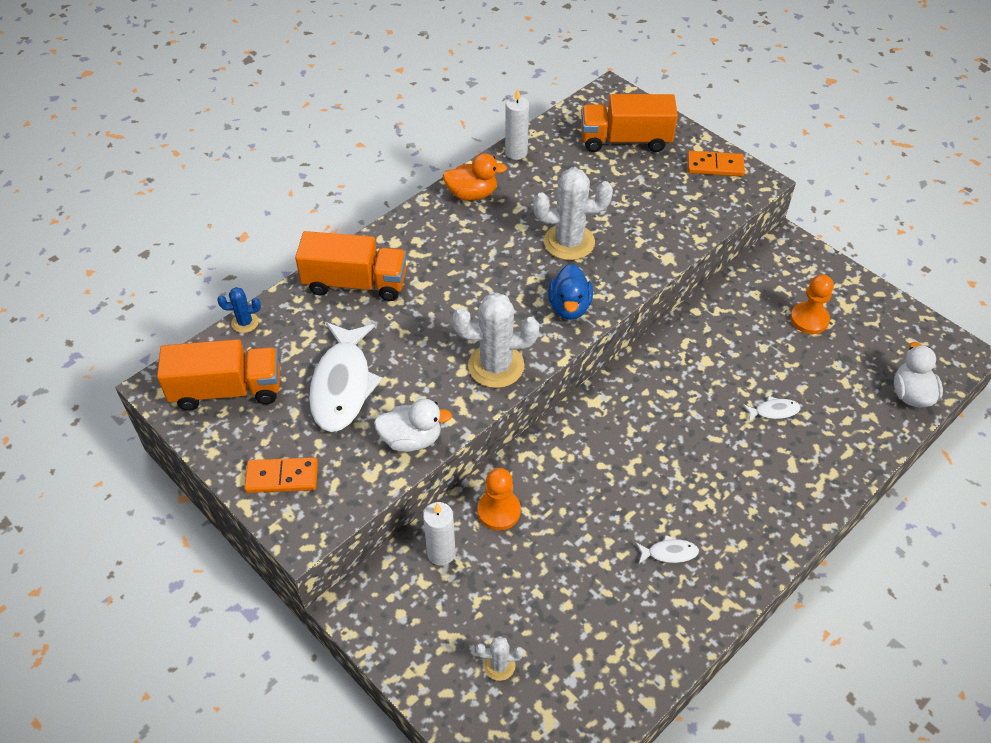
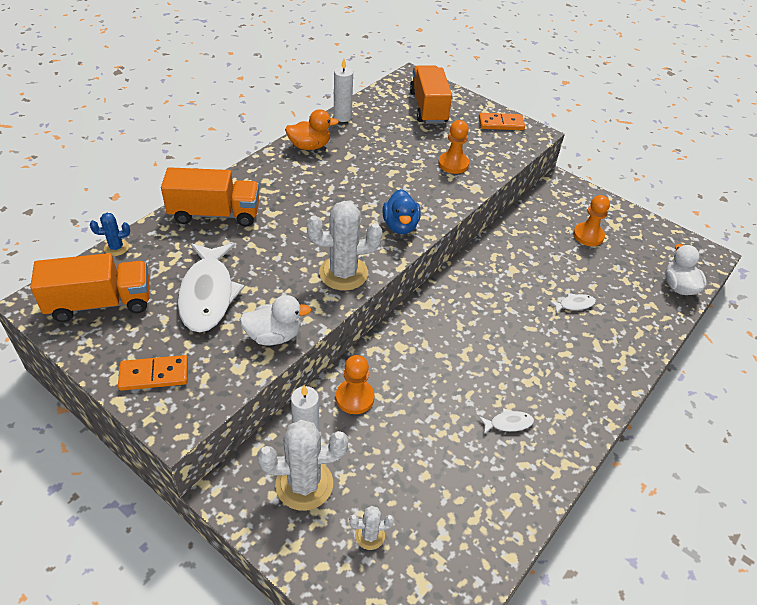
camera: 10 degrees left, 5 degrees down
(569, 242) = (393, 178): white cactus -> white cactus (304, 484)
(625, 140) = (428, 107): orange truck -> orange truck turned 90 degrees clockwise
(645, 223) = (453, 164): none -> orange pawn

